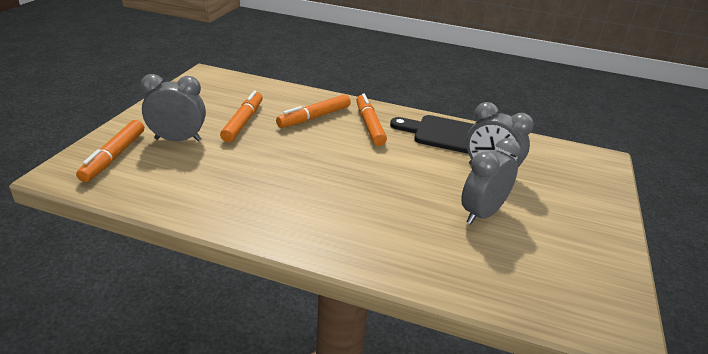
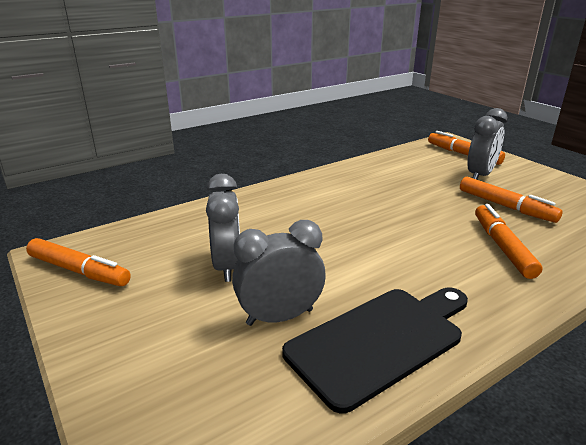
camera: 130 degrees right, 5 degrees down
(369, 125) = (462, 277): orange marker -> orange marker (79, 271)

